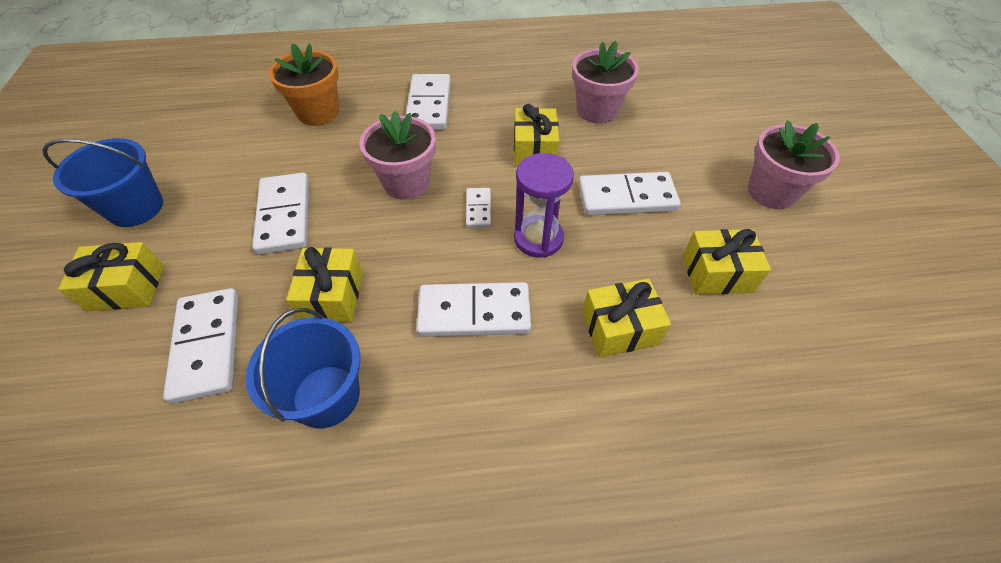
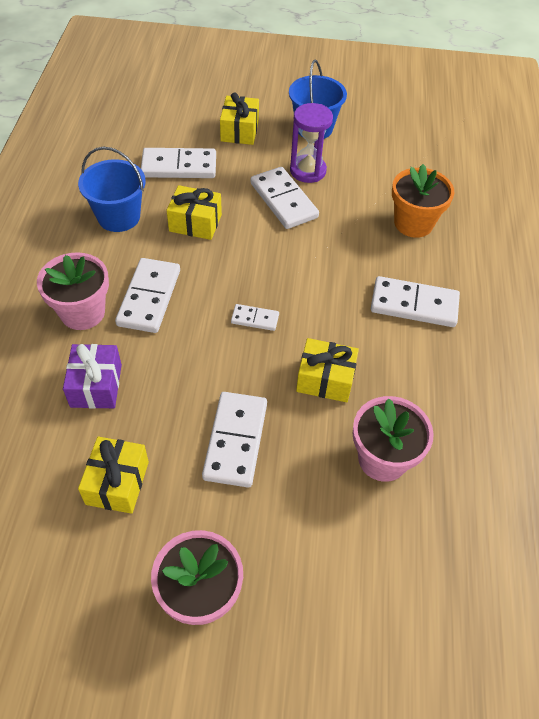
camera: 100 degrees right, 0 degrees up
(284, 215) = (283, 200): white domino -> white domino turned 60 degrees clockwise
(406, 183) = (301, 275): pink flower pot -> pink flower pot (82, 312)
(538, 238) = (207, 354): purple hourglass -> purple hourglass (308, 171)
(619, 328) = (96, 385): yellow gift -> purple gift

